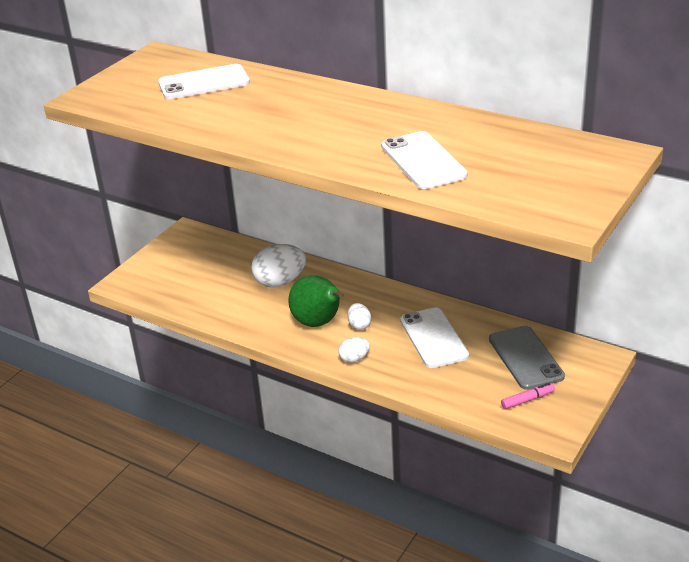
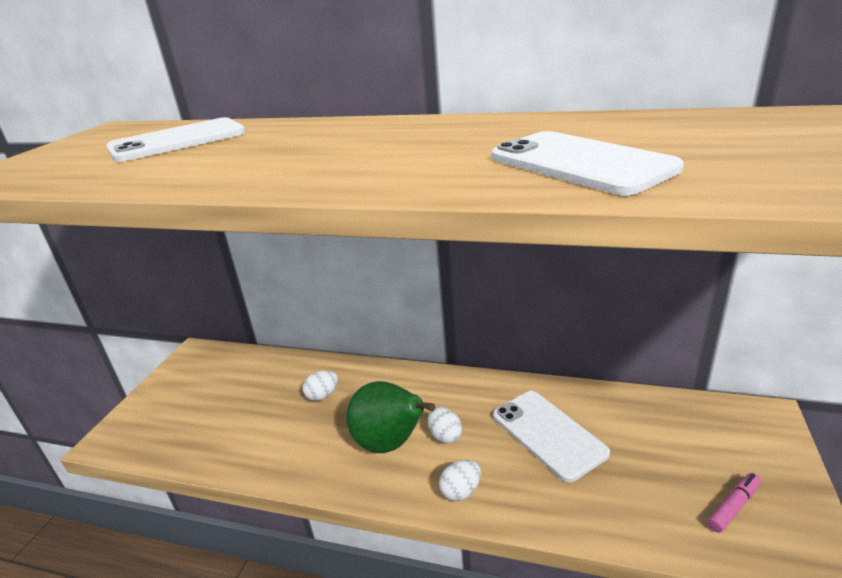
camera: 15 degrees left, 5 degrees down
(280, 282) = (322, 395): white egg -> white egg, size x0.53
(525, 358) = (679, 438): grey phone -> none

